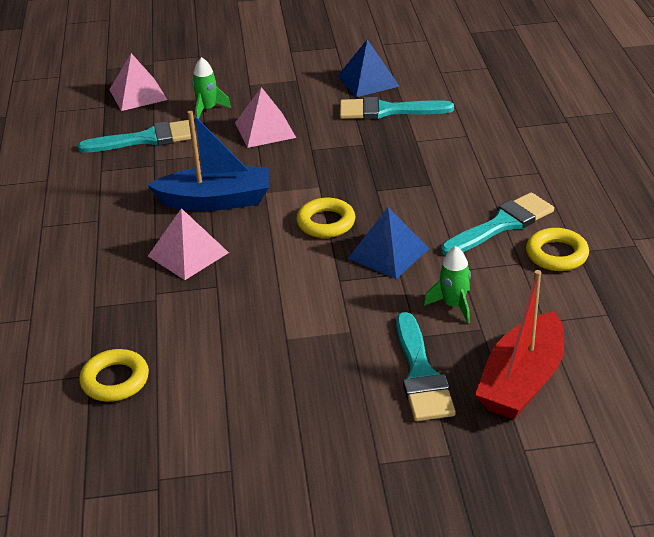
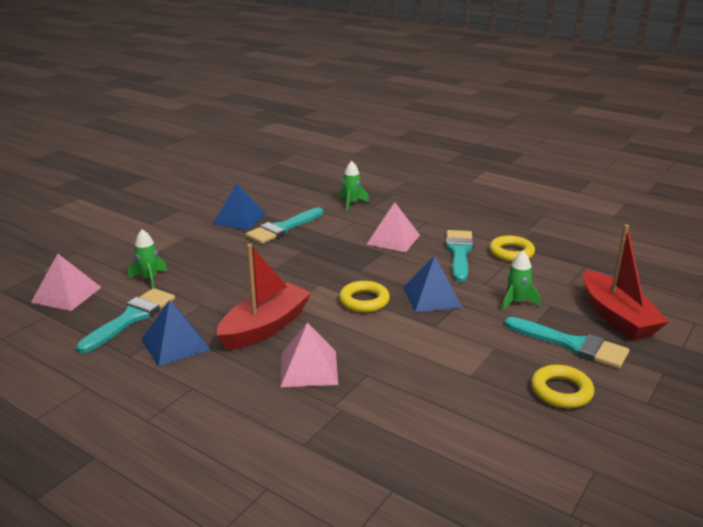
camera: 50 degrees left, 10 degrees down
(115, 380) = (418, 478): yellow ring -> yellow ring (561, 391)
(139, 178) = (175, 344): none -> blue pyramid
(216, 201) = (265, 327): blue boat -> red boat
(265, 130) = (219, 272): pink pyramid -> pink pyramid (393, 239)
(500, 113) = (351, 203): none -> green rocket

